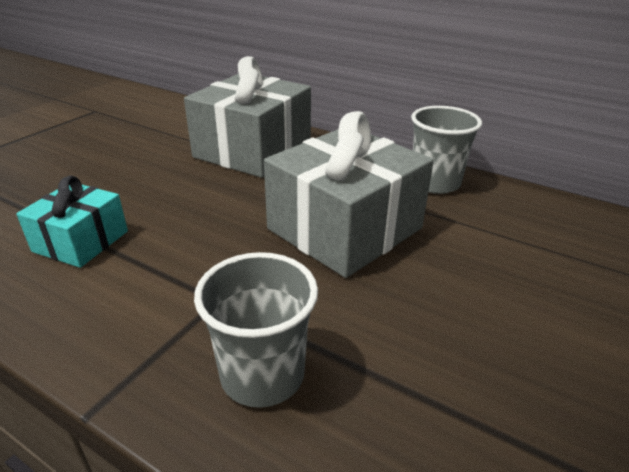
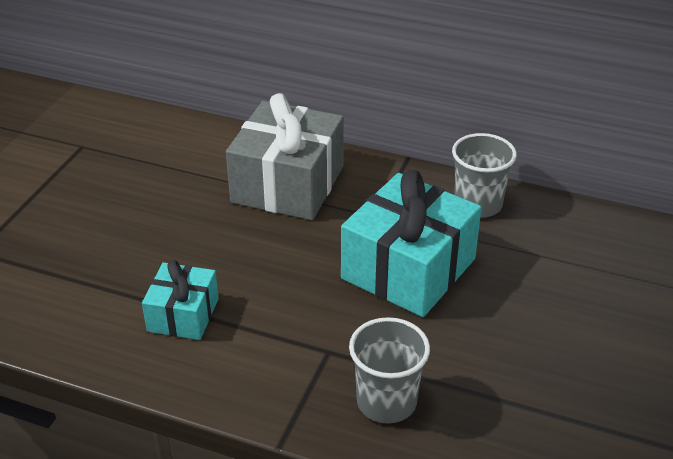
camera: 10 degrees left, 5 degrees up
(345, 228) = (408, 269): grey gift -> turquoise gift

